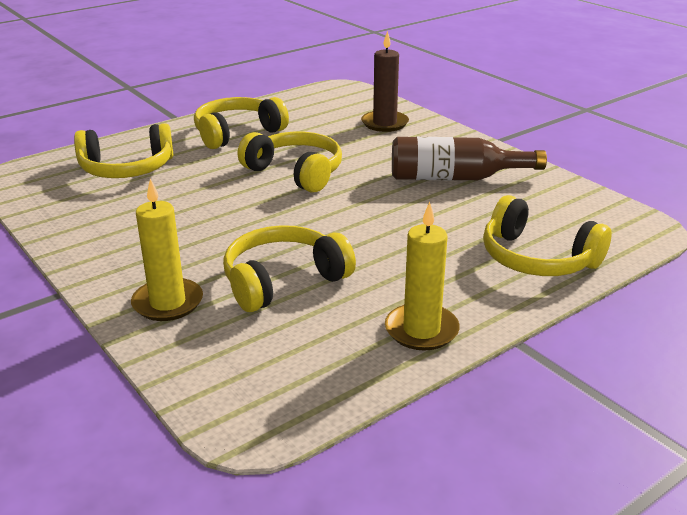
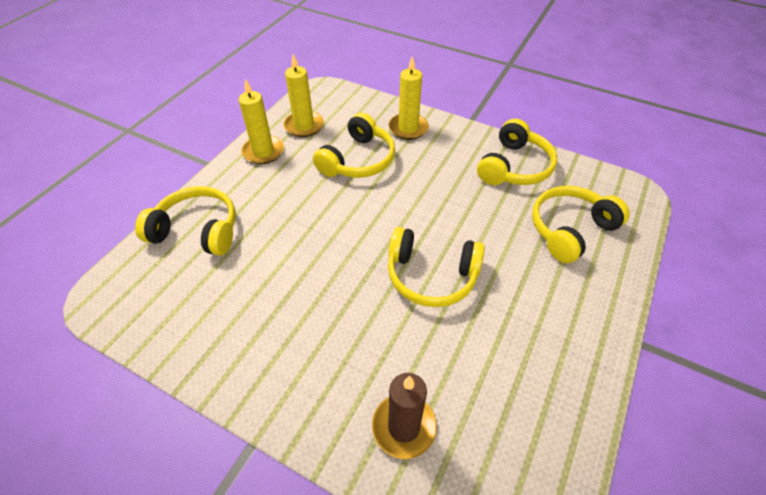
camera: 155 degrees right, 20 degrees up
(237, 133) = (544, 328): yellow headphones -> yellow headphones (514, 167)
(332, 355) = (304, 126): none -> yellow candle
(455, 178) = (281, 322): brown bottle -> none

